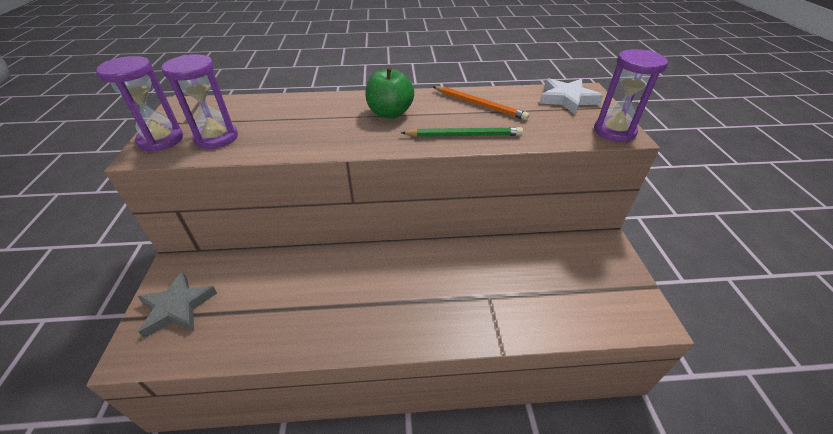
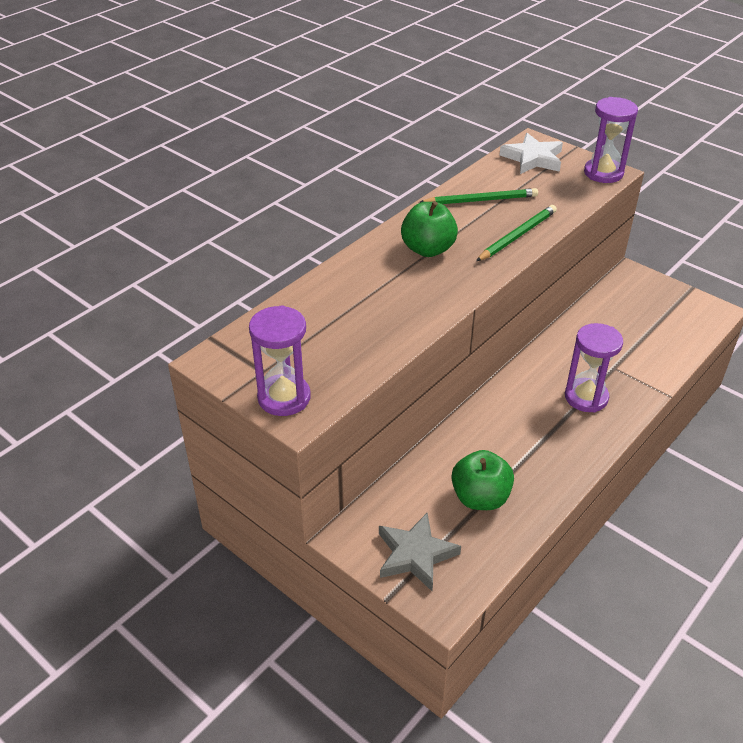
camera: 45 degrees left, 0 degrees up
(216, 138) = (331, 362): purple hourglass -> purple hourglass (586, 397)
(262, 307) = (480, 498): none -> green apple
(479, 105) = (481, 200): orange pencil -> green pencil

